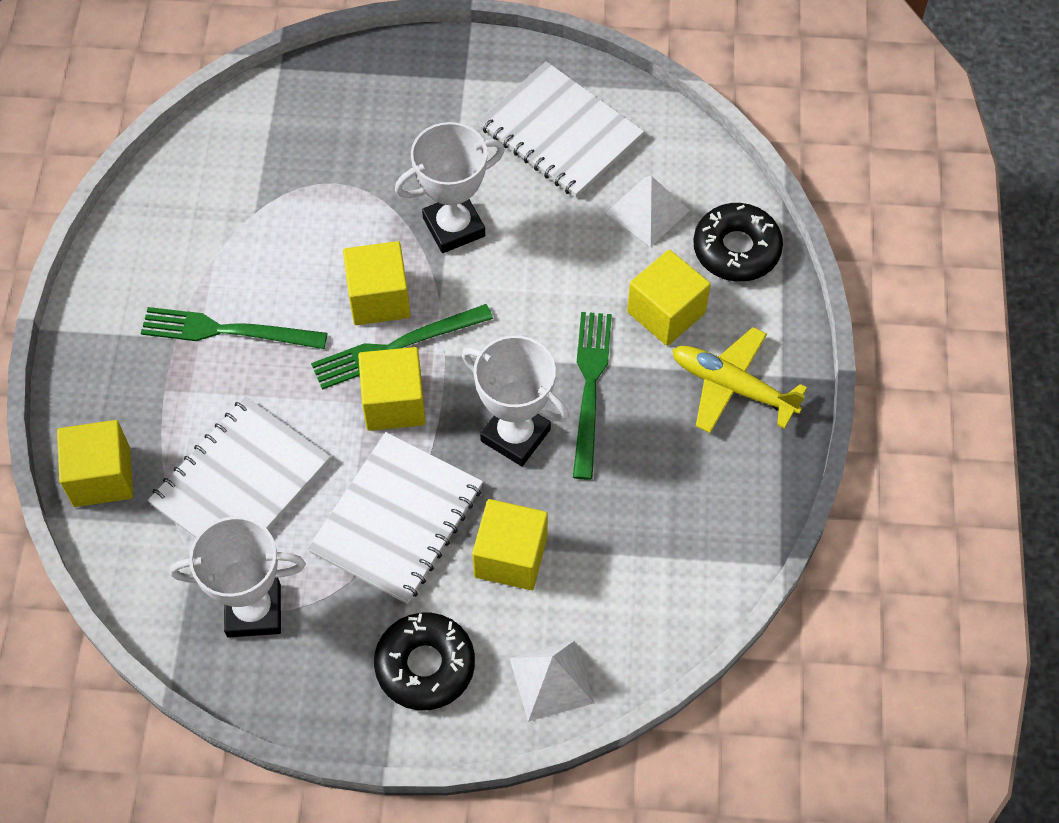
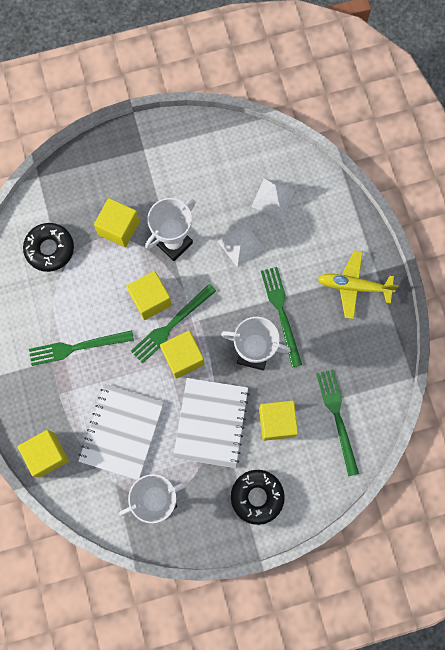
camera: 20 degrees left, 15 degrees up
(551, 680) = (322, 481): white pyramid -> white pyramid (241, 244)
(560, 132) = (208, 166): white notebook -> none
(620, 585) = (337, 418): none -> green fork
(666, 312) = (304, 255): yellow cube -> yellow cube (119, 228)
(736, 249) = (327, 205): black donut -> black donut (50, 249)

